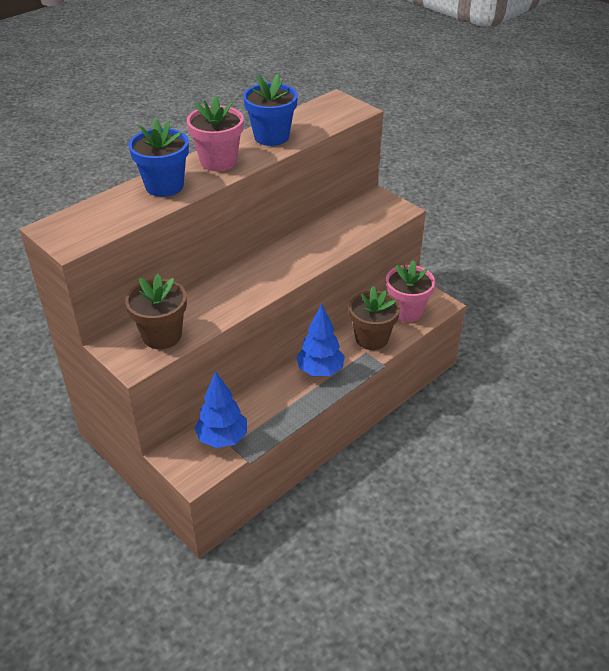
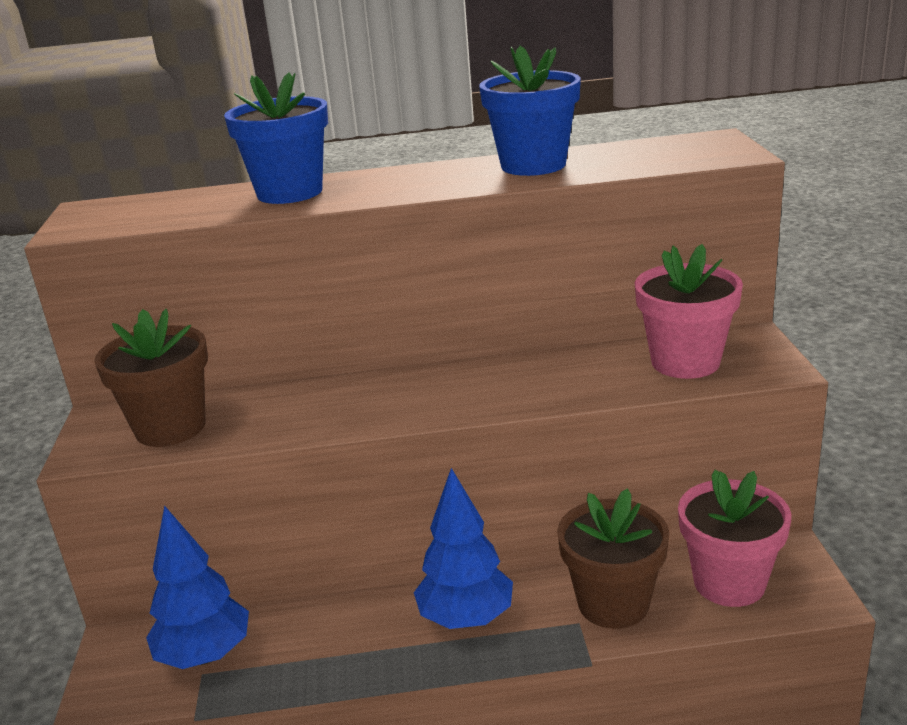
camera: 40 degrees right, 15 degrees down
(218, 161) = (408, 179): pink flower pot -> pink flower pot (685, 362)

